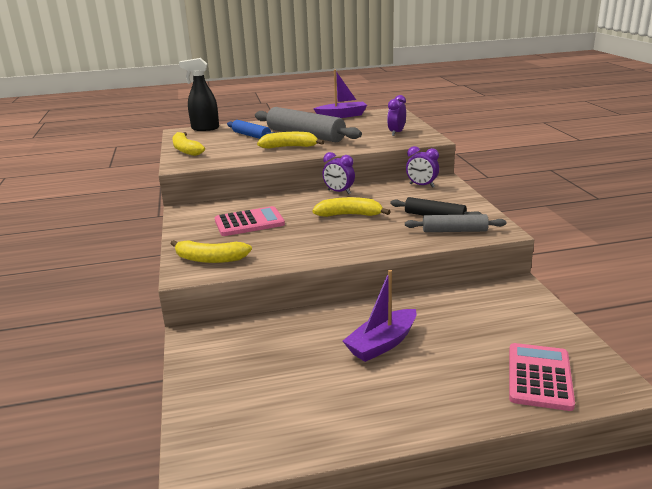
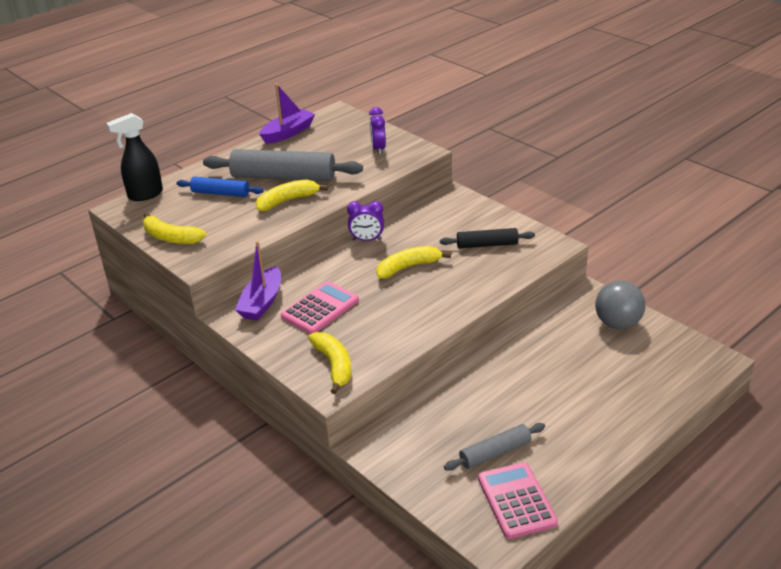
camera: 30 degrees left, 10 degrees up
(210, 259) = (334, 365): yellow banana -> yellow banana turned 90 degrees counterclockwise
(382, 344) = (533, 390): purple boat -> purple boat (262, 302)
(421, 185) = (439, 207): purple clock -> none
(454, 231) = (519, 257): grey rolling pin -> grey rolling pin (495, 453)
(526, 318) = (617, 323): none -> grey ball
(539, 377) = (664, 373): pink calculator -> pink calculator (516, 501)

